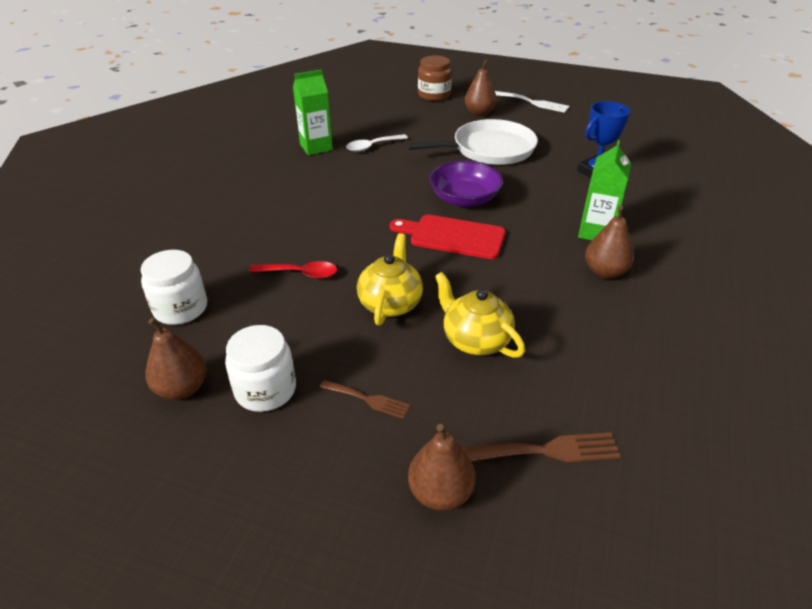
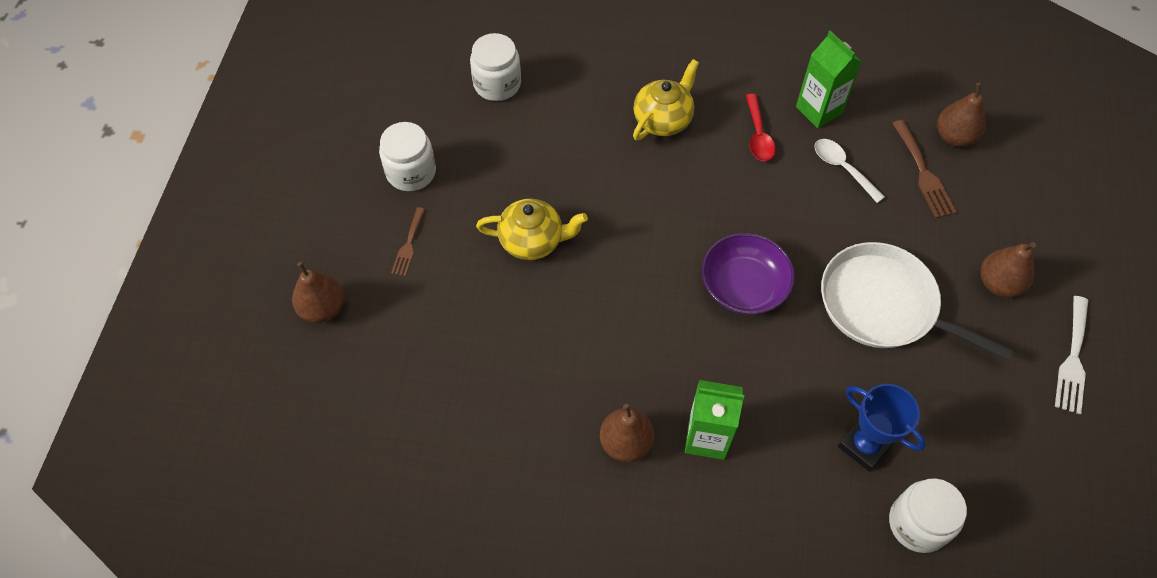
camera: 80 degrees right, 20 degrees up
(182, 388) = (406, 118): brown pear -> brown pear (954, 137)
(300, 273) = (563, 158): red spoon -> red spoon (758, 135)
(434, 95) = (1037, 217): brown jar -> none
(453, 236) = (659, 282): red cutting board -> none
(475, 340) = (492, 319): yellow teapot -> yellow teapot (663, 120)
(489, 149) = (884, 305): white pan -> white pan turned 150 degrees clockwise
(547, 450) = (368, 382): brown fork -> brown fork (923, 173)
(648, 163) = (918, 523): none -> white jar

